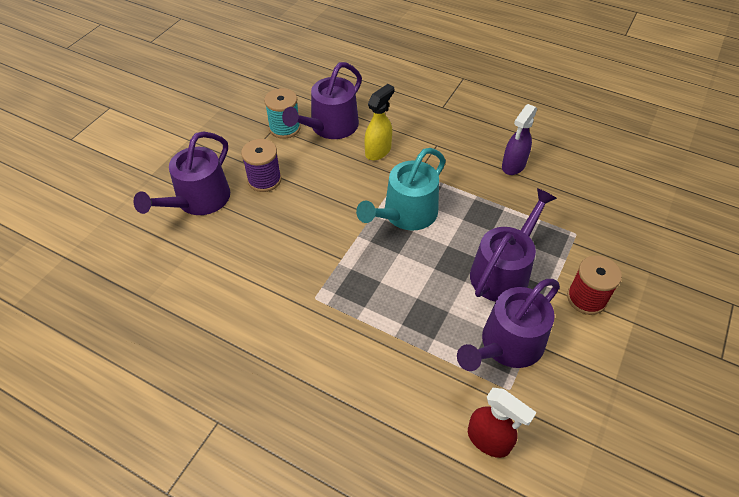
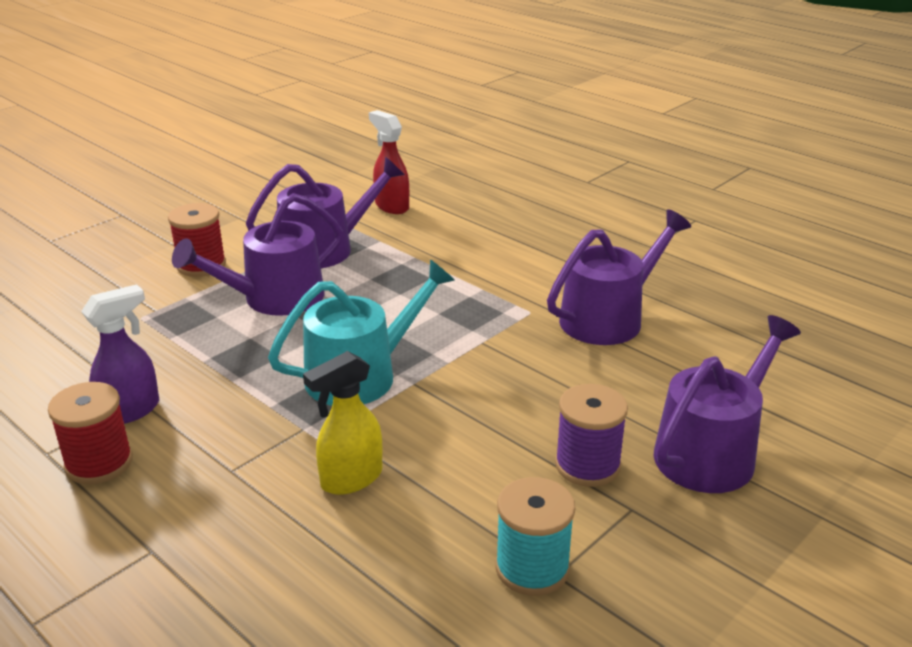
camera: 165 degrees left, 20 degrees down
(330, 127) = (427, 551): purple watering can -> purple watering can (608, 318)
(500, 136) = (99, 463): none -> red spool

